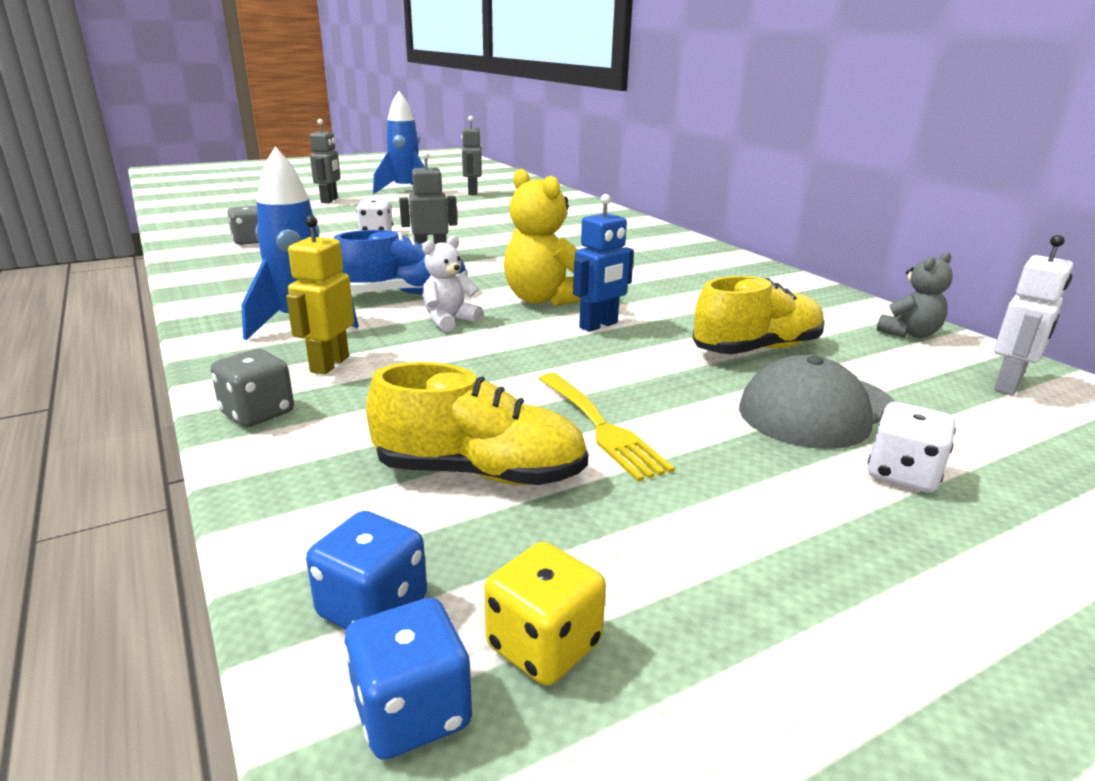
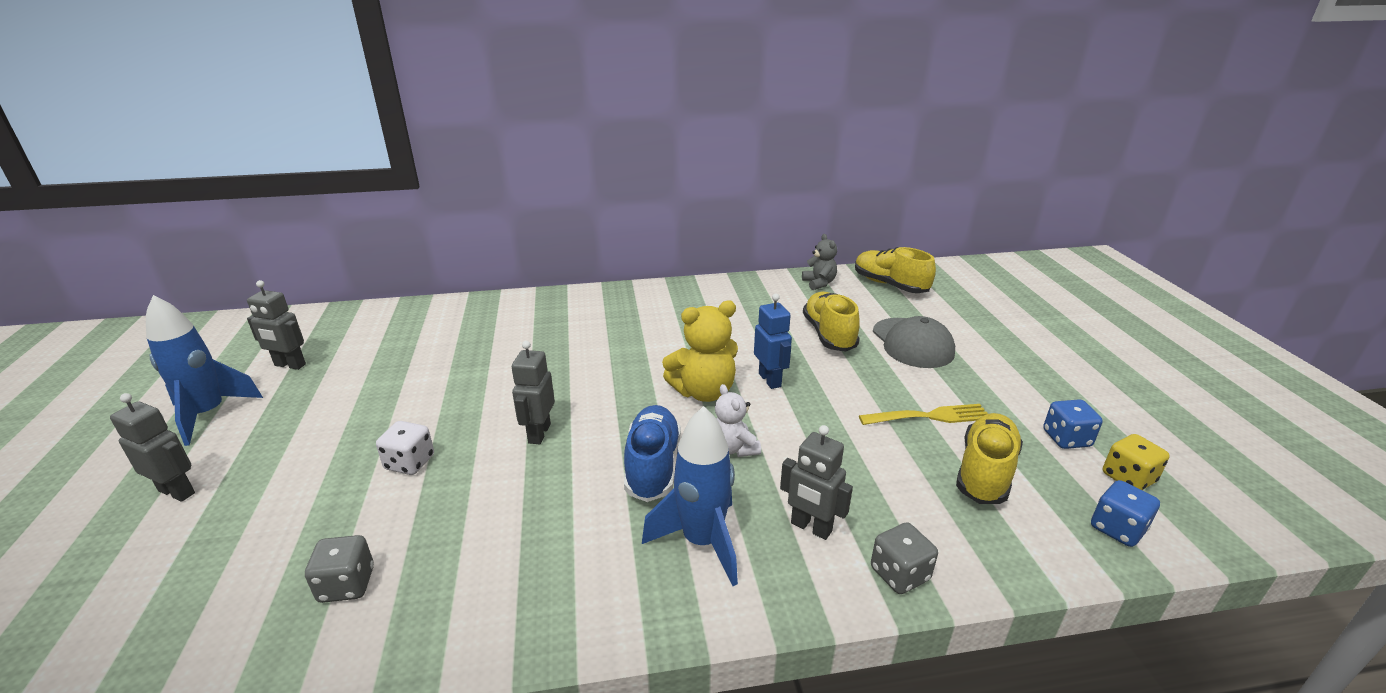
camera: 70 degrees left, 5 degrees up
(329, 364) = (811, 527): yellow robot -> grey robot
(412, 711) = (1180, 523): blue dice -> blue dice (1066, 438)
(903, 474) = (978, 344): white dice -> none
(1008, 385) = (890, 285): white robot -> yellow shoe

